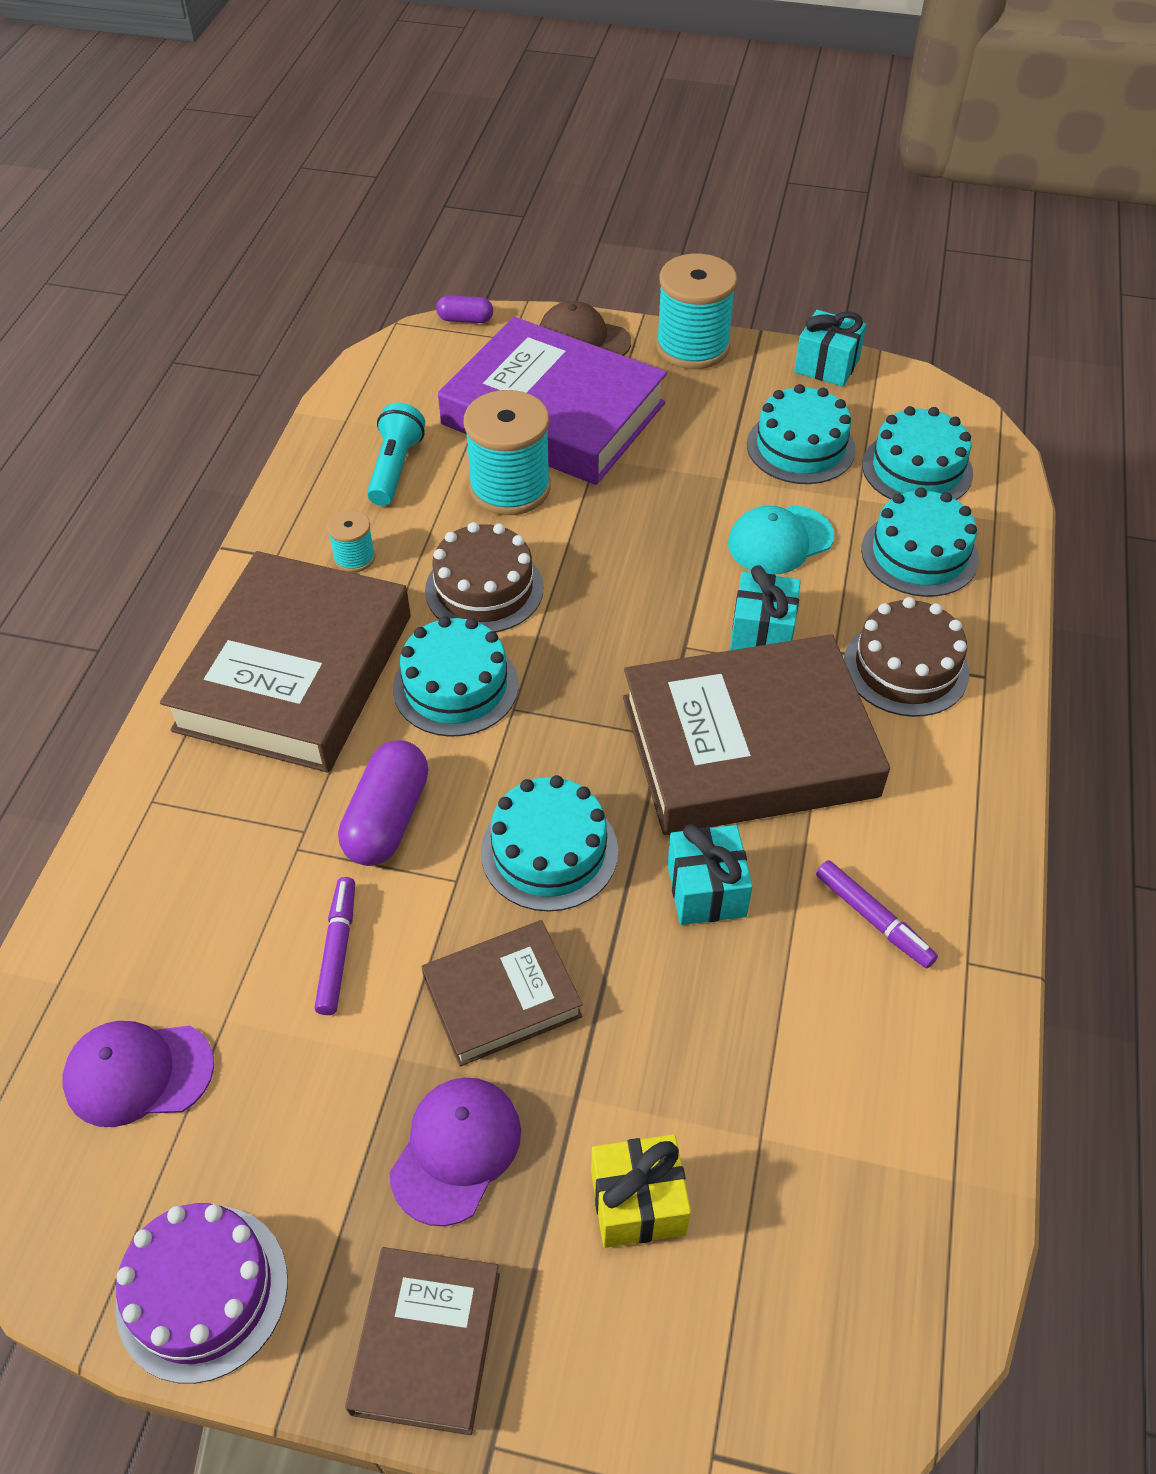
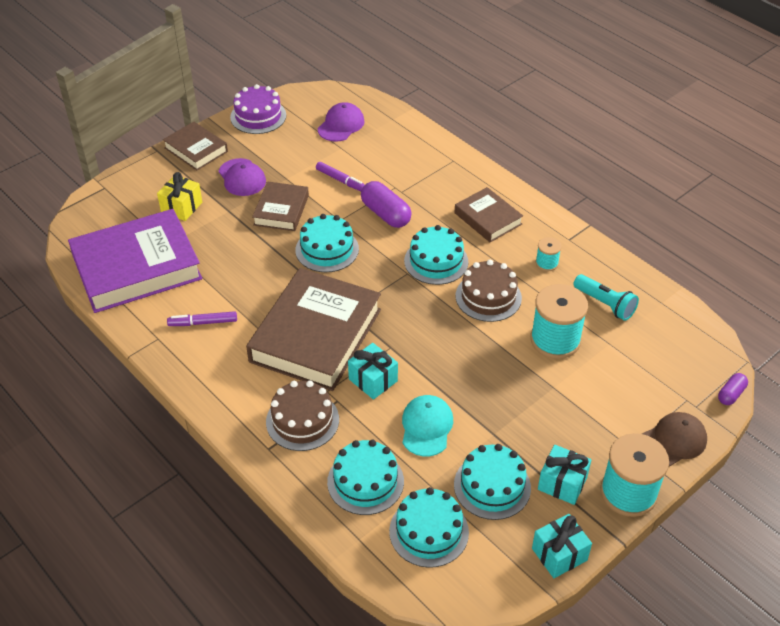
camera: 125 degrees right, 5 degrees down
(295, 672) = (488, 218): brown book -> brown book, size x0.52
(553, 414) = (606, 389): purple book -> purple book (137, 267)
(706, 890) = (265, 283): turquoise gift -> turquoise gift (562, 483)

